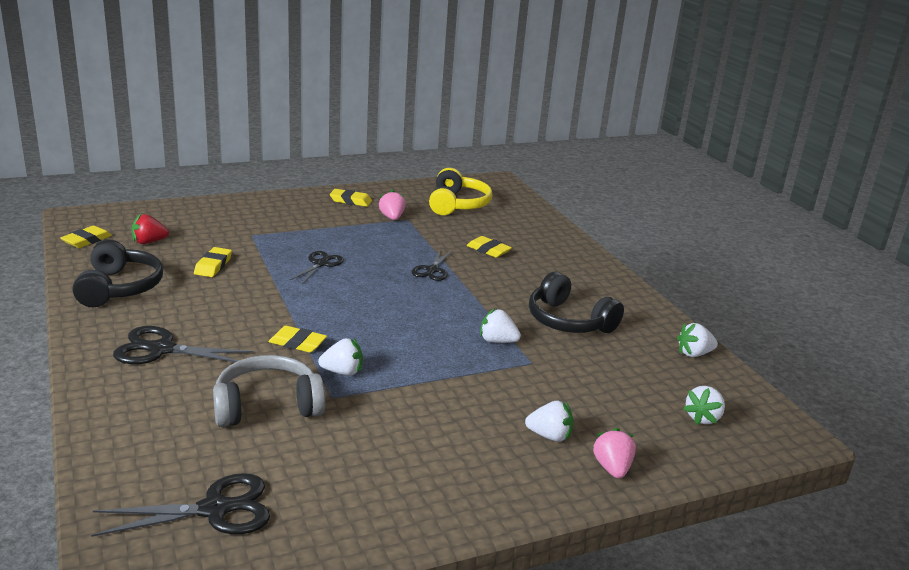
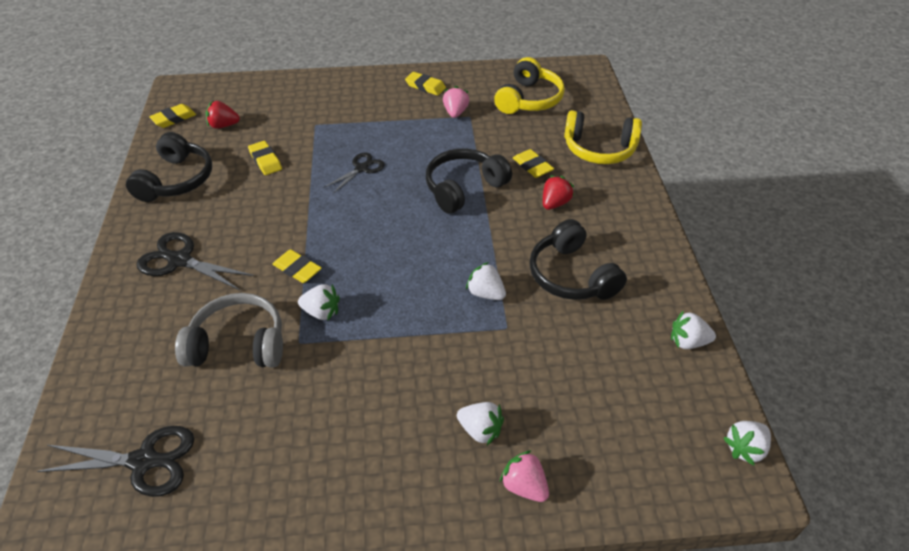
camera: 20 degrees right, 20 degrees up
(213, 265) = (265, 161): yellow eraser -> yellow eraser turned 60 degrees counterclockwise
(432, 270) = (464, 188): black scissors -> black headphones
(524, 274) = (555, 203): none -> red strawberry
(542, 234) = (599, 149): none -> yellow headphones
(612, 468) = (524, 486): pink strawberry -> pink strawberry turned 60 degrees counterclockwise
(703, 418) = (654, 435): white strawberry -> white strawberry (745, 448)

